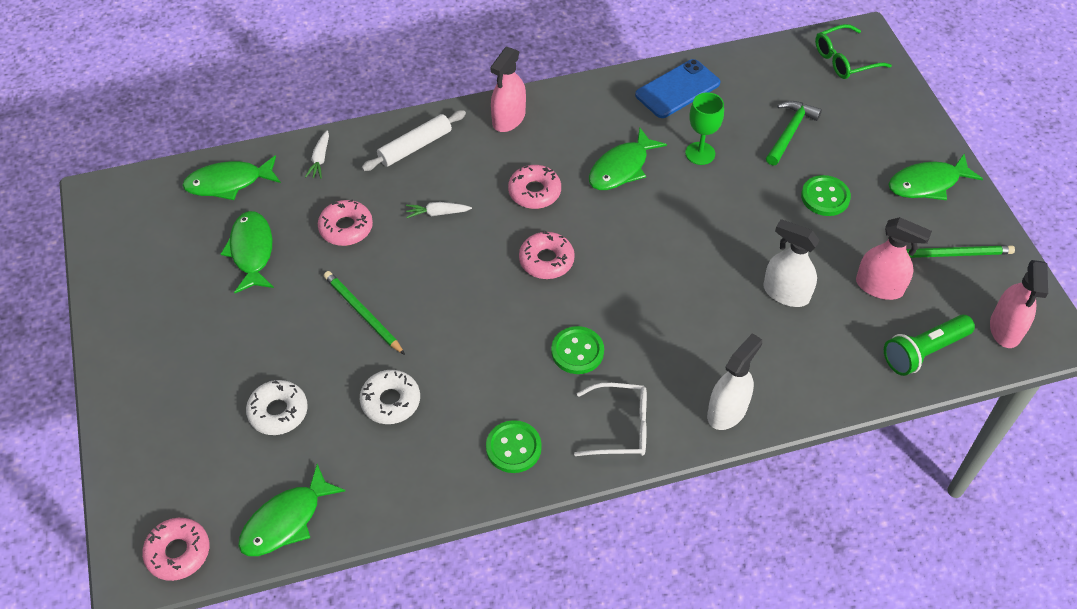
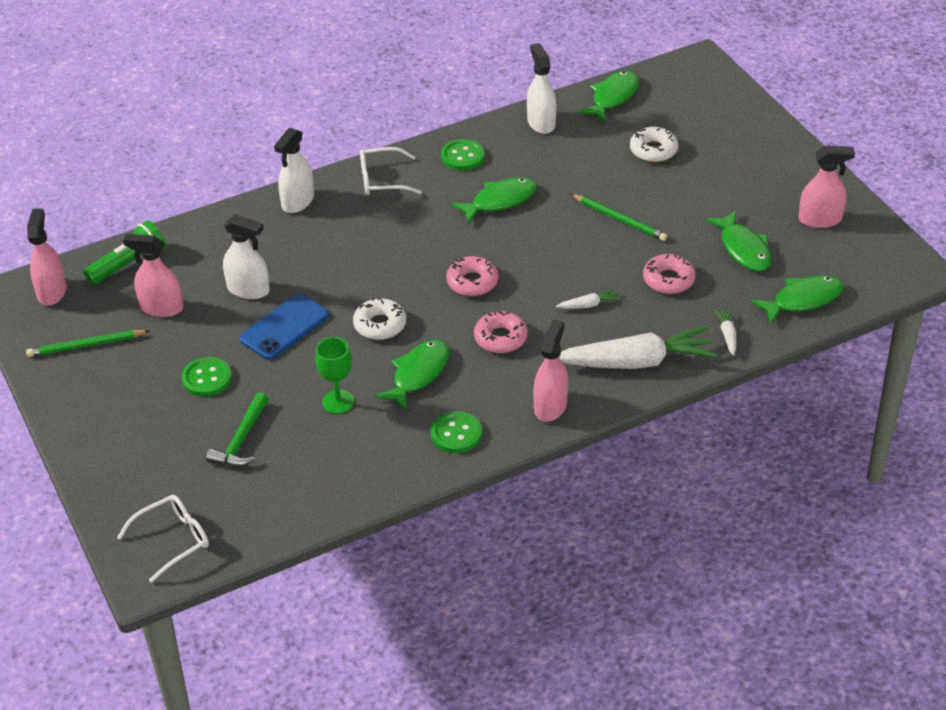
camera: 170 degrees right, 10 degrees down
(151, 274) = (820, 219): none -> pink spray bottle
(178, 552) = (678, 73): pink donut -> none
(390, 401) = (569, 168): white donut -> white donut (380, 325)
(397, 489) = (541, 123): none -> white spray bottle
(415, 146) = (637, 362): white rolling pin -> white carrot
(577, 351) = (427, 221): green button -> green button (456, 434)
(677, 89) = (370, 470): blue phone -> blue phone (284, 327)
(844, 60) = (173, 540): green glasses -> white glasses
(927, 183) = (98, 408): green fish -> green fish (500, 201)

